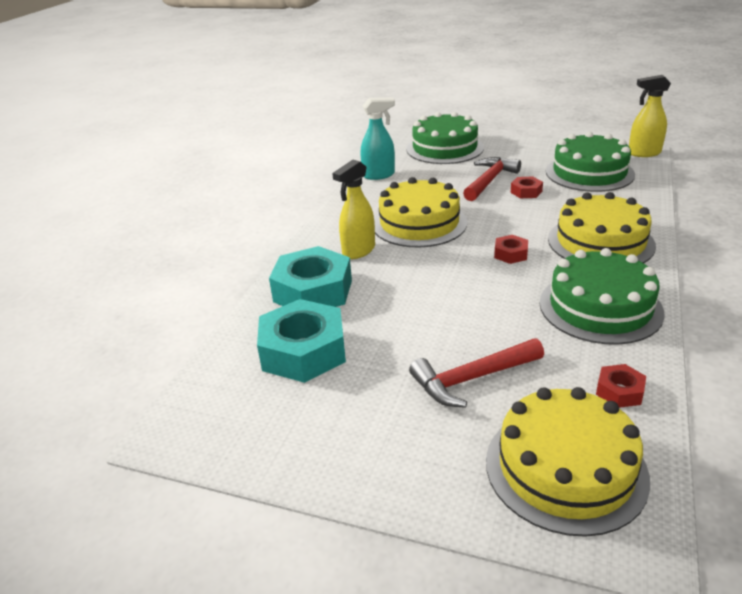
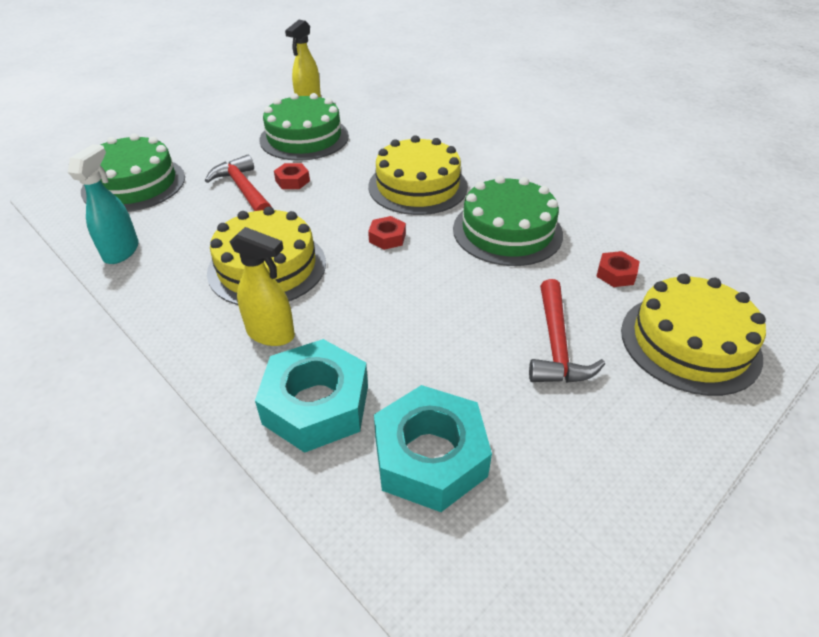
camera: 65 degrees left, 10 degrees up
(358, 251) = (271, 334): yellow spray bottle -> yellow spray bottle turned 45 degrees counterclockwise

